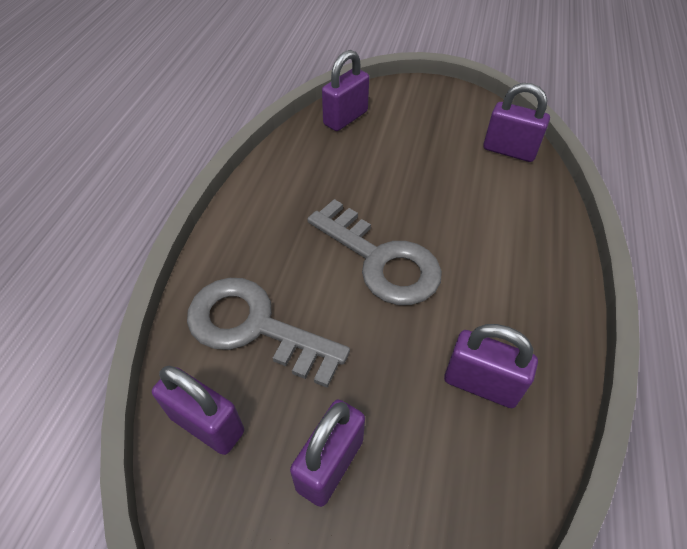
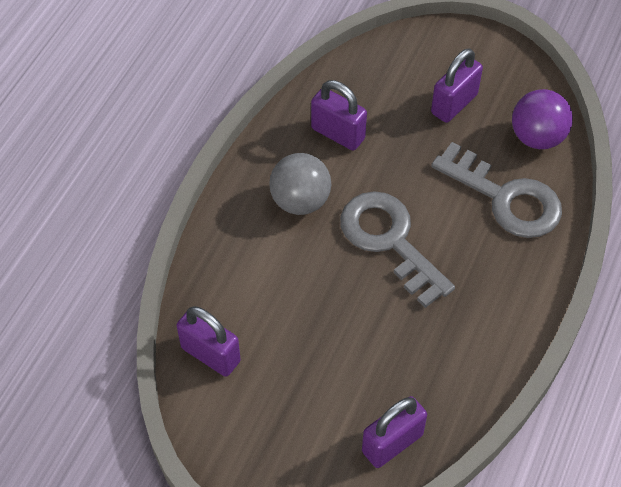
camera: 170 degrees left, 5 degrees up
(207, 424) = (537, 137): purple padlock -> purple ball
(491, 288) = (300, 201): none -> grey ball

